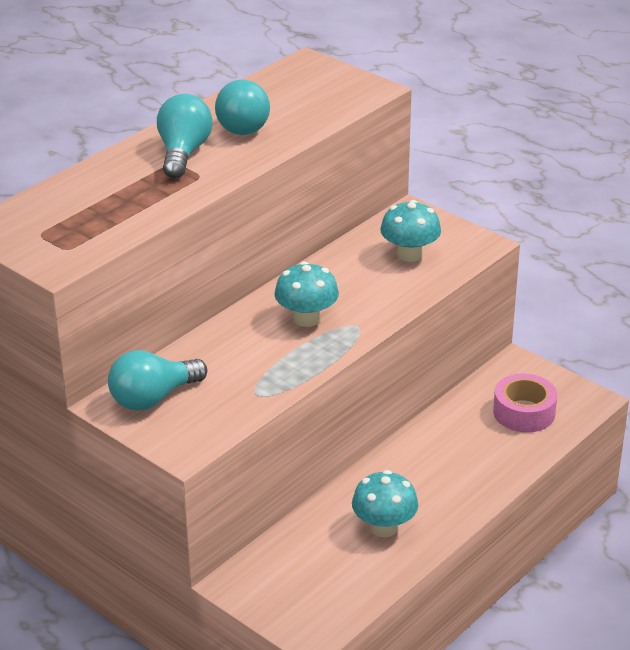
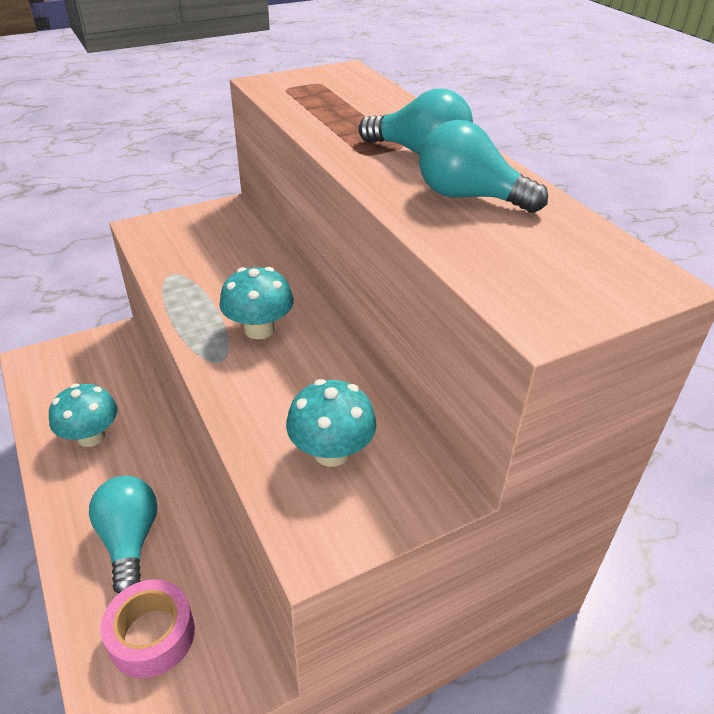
camera: 110 degrees right, 5 degrees up
(153, 398) = (216, 226): turquoise light bulb -> turquoise light bulb (130, 540)

